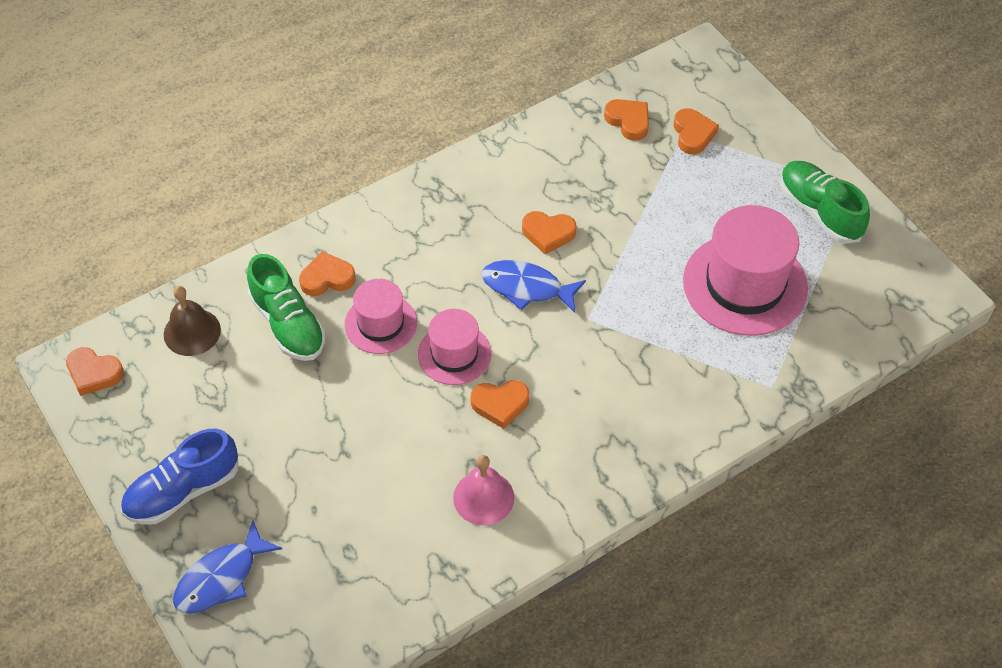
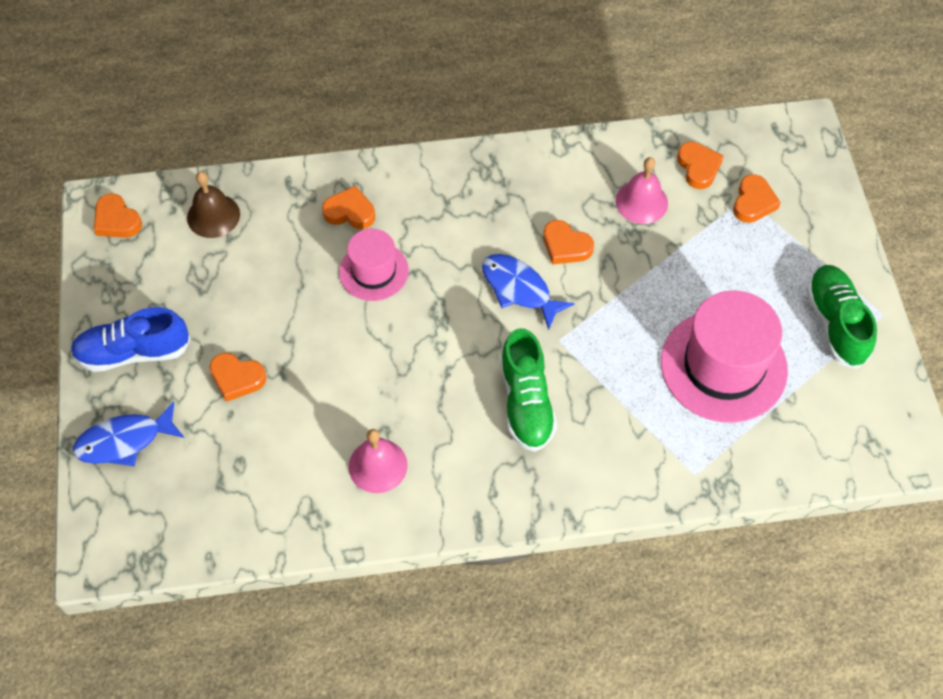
camera: 25 degrees right, 5 degrees up
(288, 324) = (295, 240): green shoe -> green shoe (526, 402)
(454, 354) = (422, 324): pink hat -> none
(500, 404) = (437, 387): orange heart -> orange heart (237, 378)
(595, 169) = (641, 202): none -> pink bell

